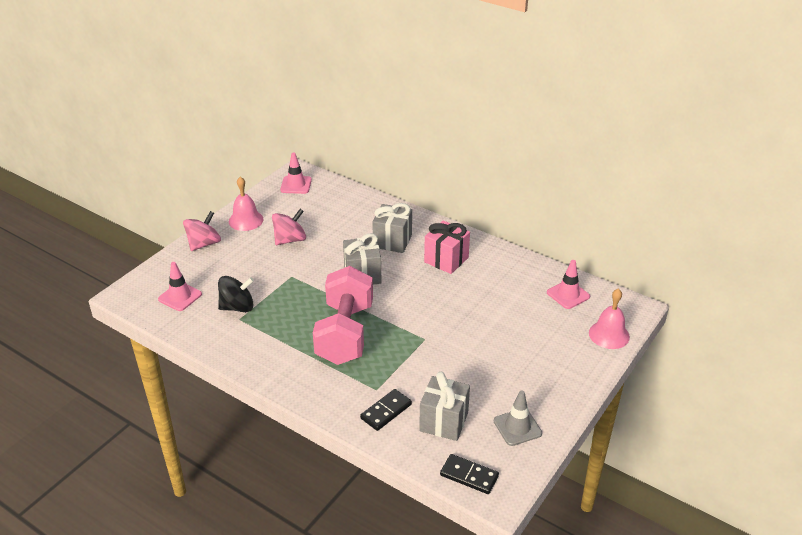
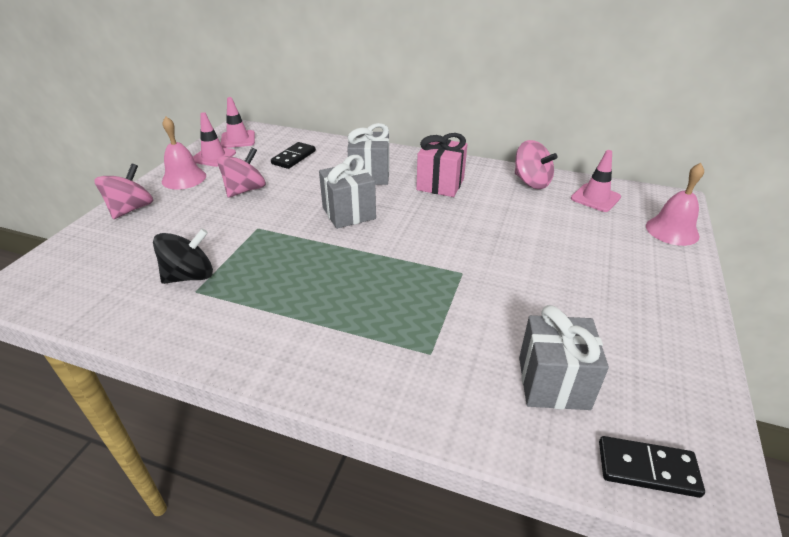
camera: 15 degrees left, 0 degrees up
(180, 297) = (100, 276): pink traffic cone -> pink traffic cone (213, 156)
(345, 333) = (353, 284): pink dumbbell -> none
(386, 411) = (461, 385): black domino -> black domino (294, 157)
(517, 427) = (658, 368): grey traffic cone -> none
(524, 270) = (531, 182): none -> pink spinning top

